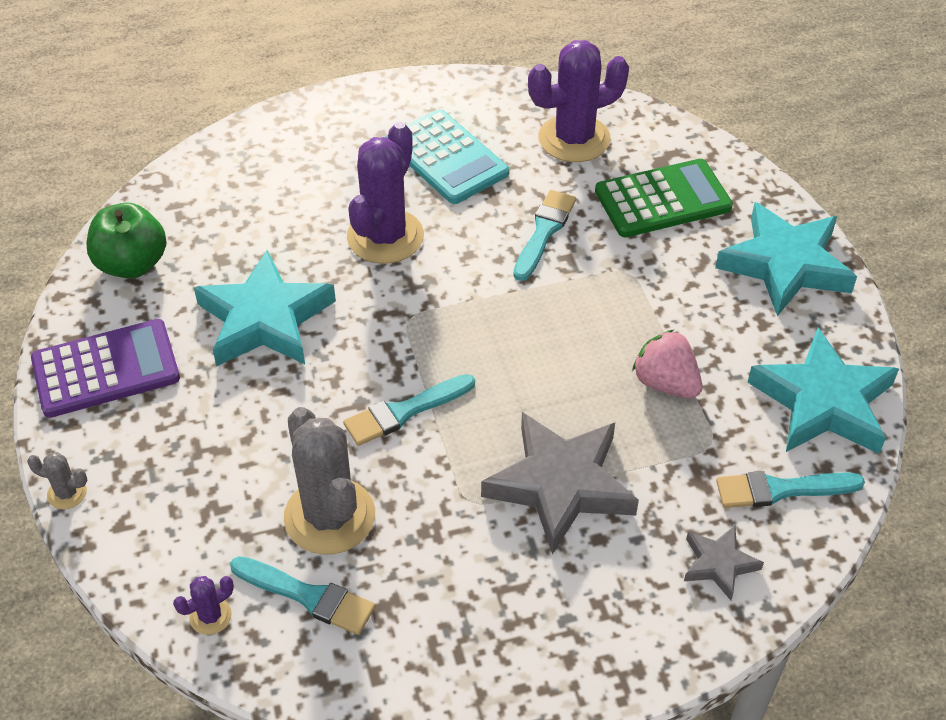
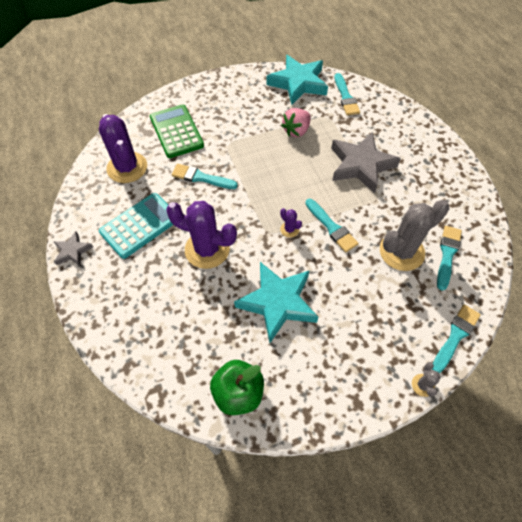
camera: 95 degrees left, 10 degrees up
(106, 369) = (329, 387): purple calculator -> none
(135, 564) = (455, 336): none -> turquoise brush
(210, 616) = (472, 294): purple cactus -> purple cactus (289, 229)
(718, 564) = (386, 116): grey star -> grey star (73, 251)
(785, 265) = (220, 91): turquoise star -> none

